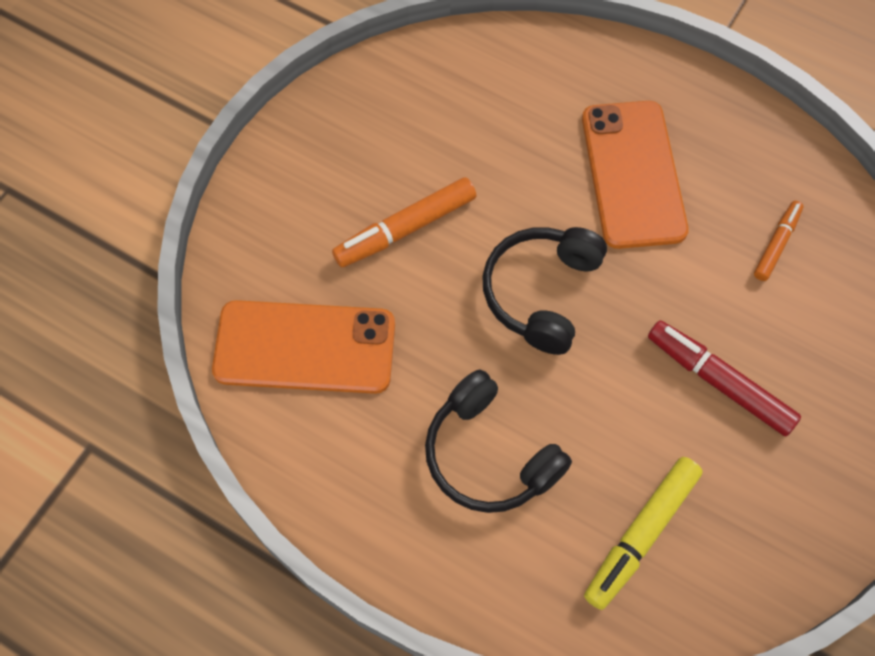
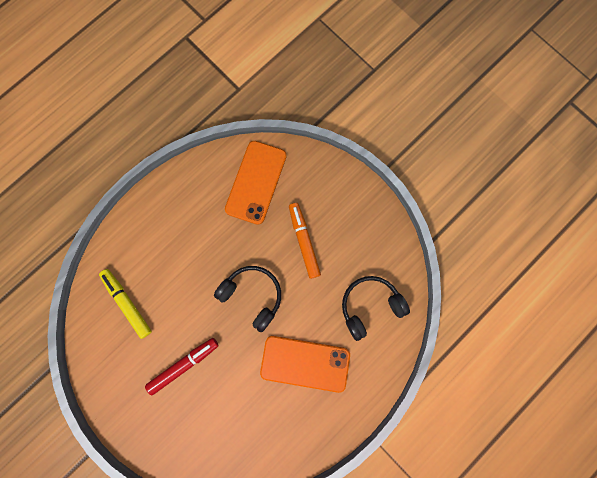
camera: 105 degrees right, 15 degrees up
(489, 455) = (182, 249): black headphones -> black headphones (370, 306)
(776, 244) = (245, 423): orange marker -> none

